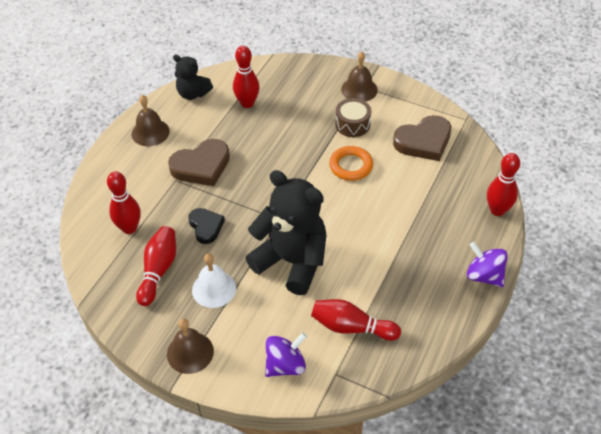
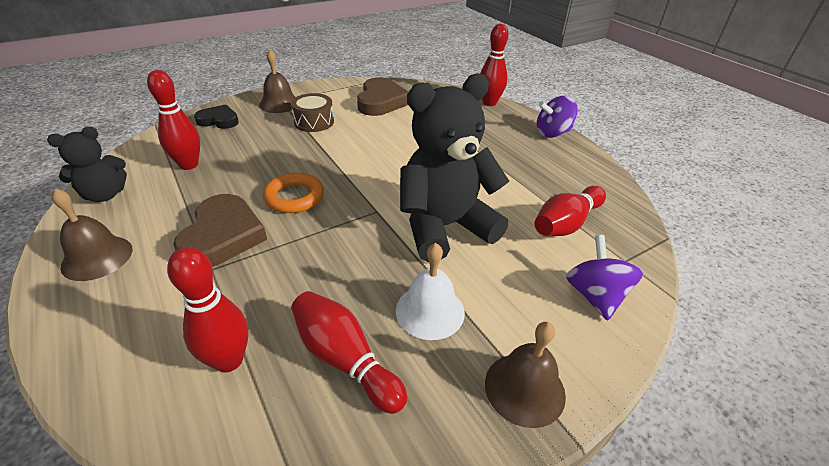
camera: 60 degrees left, 10 degrees down
(206, 227) = (322, 274): black heart -> black heart (219, 120)
(351, 166) = (361, 142): orange ring -> orange ring (294, 197)

